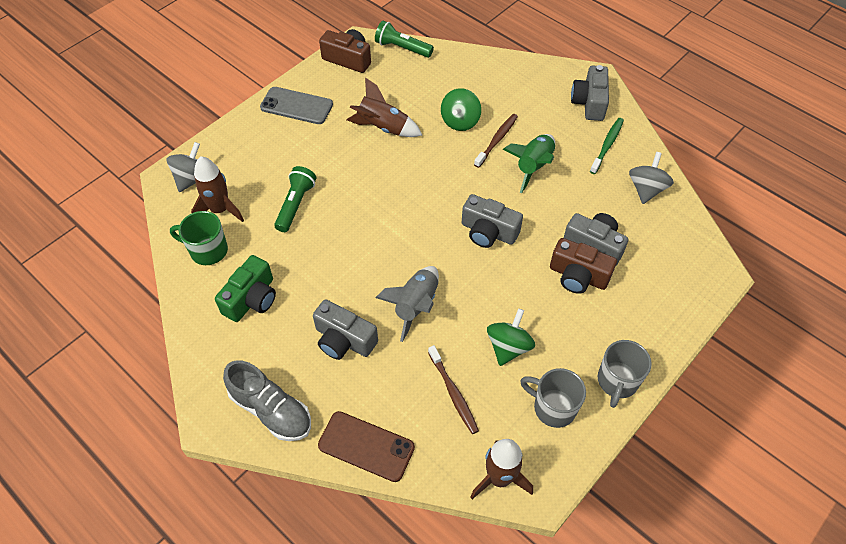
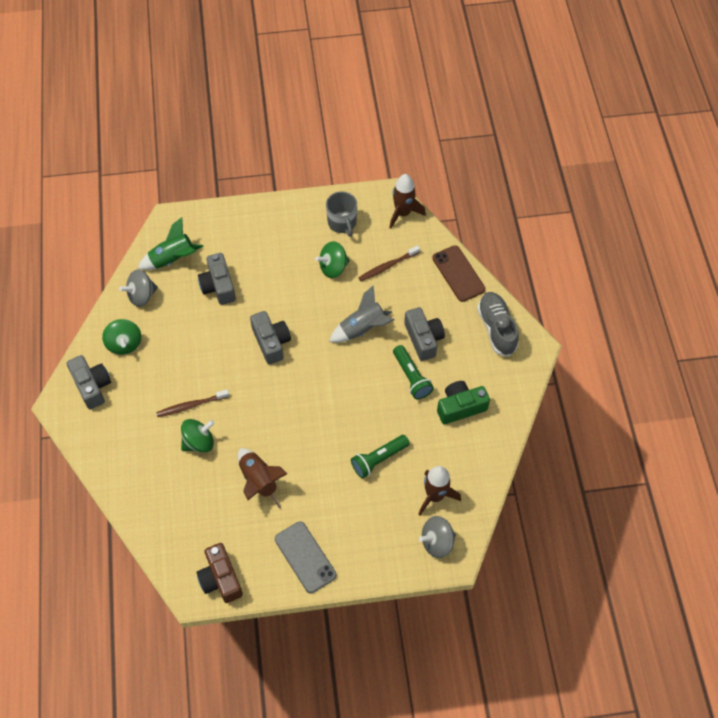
camera: 140 degrees left, 5 degrees up
(208, 250) = (466, 466): green mug -> none
(402, 48) = (166, 555): green flashlight -> green flashlight (411, 377)
(453, 393) = (387, 266): brown toothbrush -> brown toothbrush turned 135 degrees counterclockwise
(533, 167) = (191, 366): green rocket -> green rocket (173, 259)
(578, 276) = (250, 276): brown camera -> none
(589, 102) = (92, 386): grey camera -> grey camera turned 75 degrees counterclockwise
(607, 145) = (124, 344): green toothbrush -> green spinning top
(617, 381) = (295, 211): grey mug -> none

